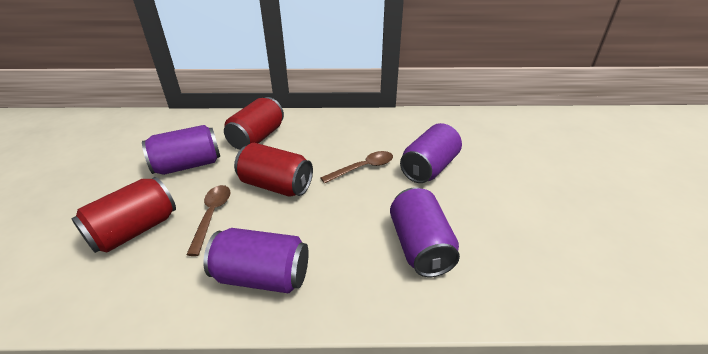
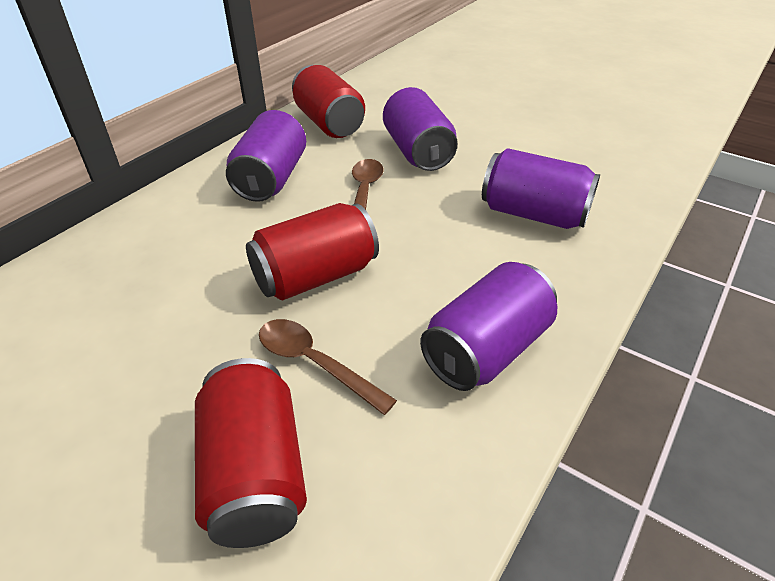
camera: 55 degrees left, 5 degrees up
(188, 165) = (140, 356): purple can -> purple can (271, 179)
(257, 138) = (168, 254): red can -> red can (329, 123)

